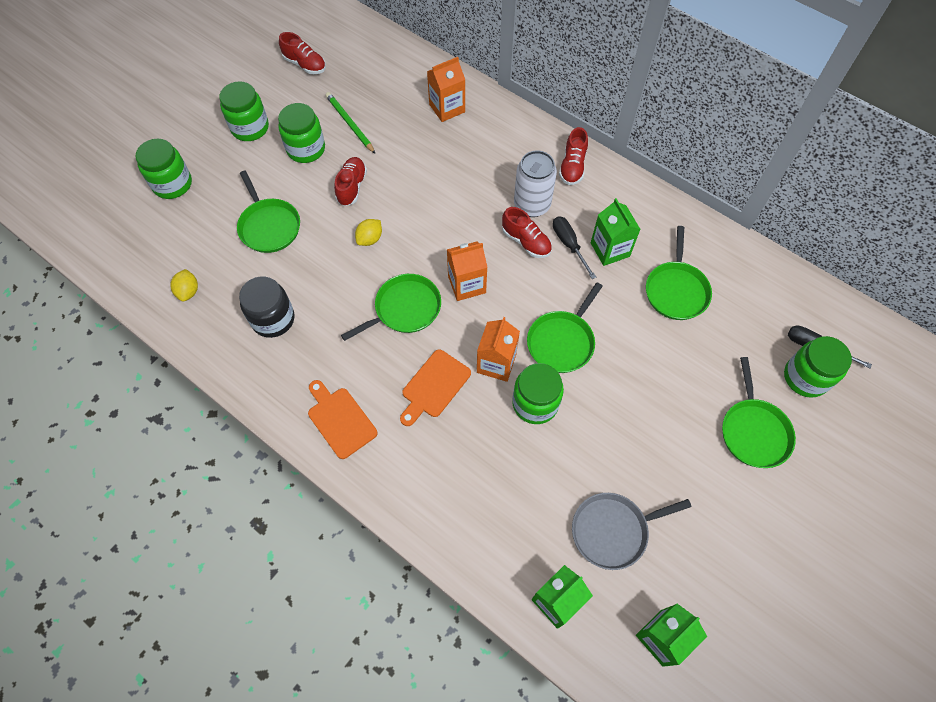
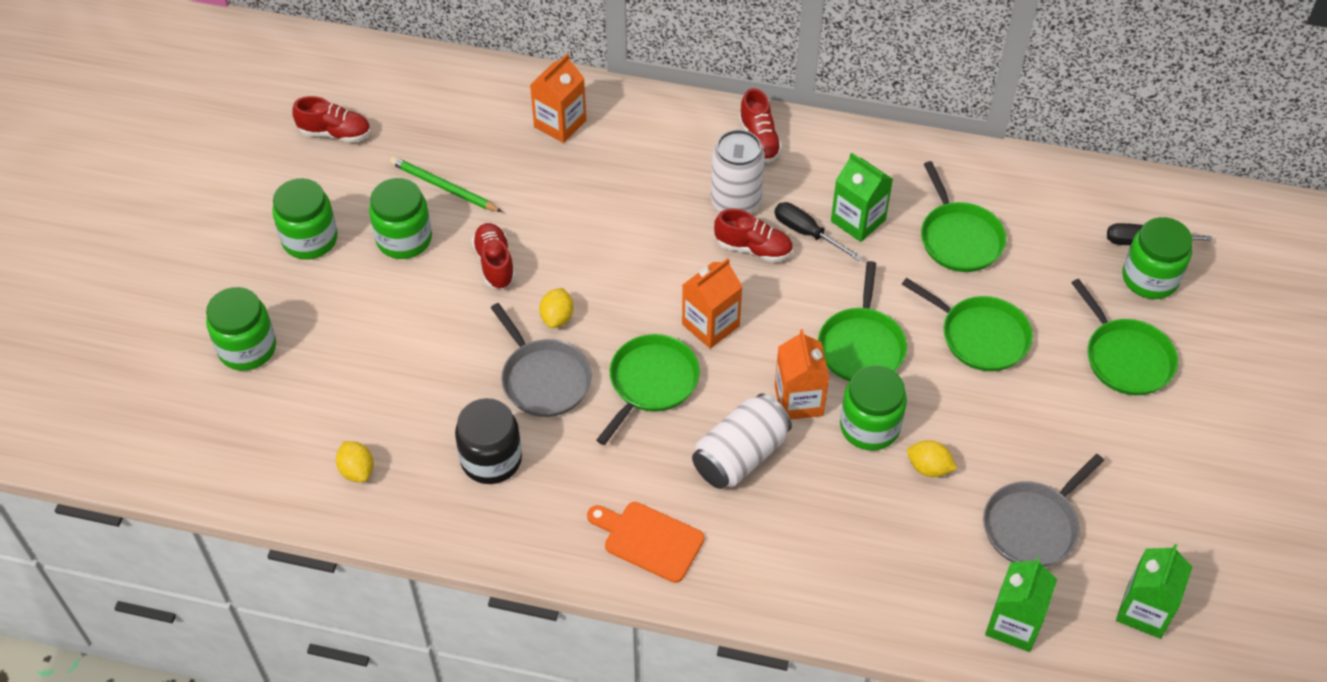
camera: 25 degrees left, 10 degrees down
(269, 226) = (414, 351): green pan -> green pan (980, 336)
(337, 277) = (543, 379): none -> grey pan
(434, 386) = (740, 456): orange cutting board -> white can
(560, 452) = (929, 468): none -> yellow lemon

